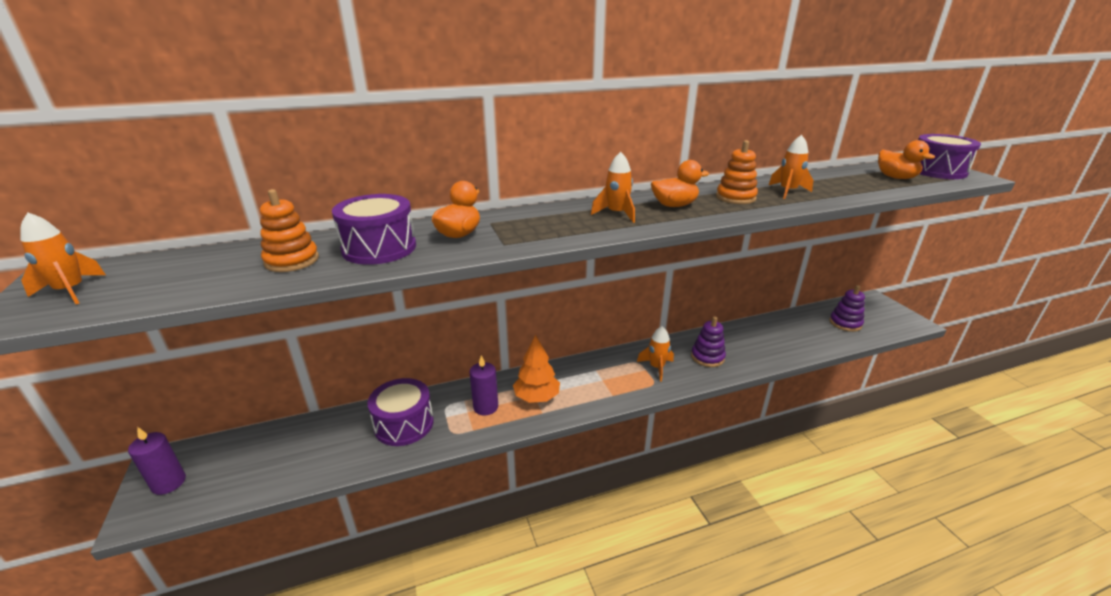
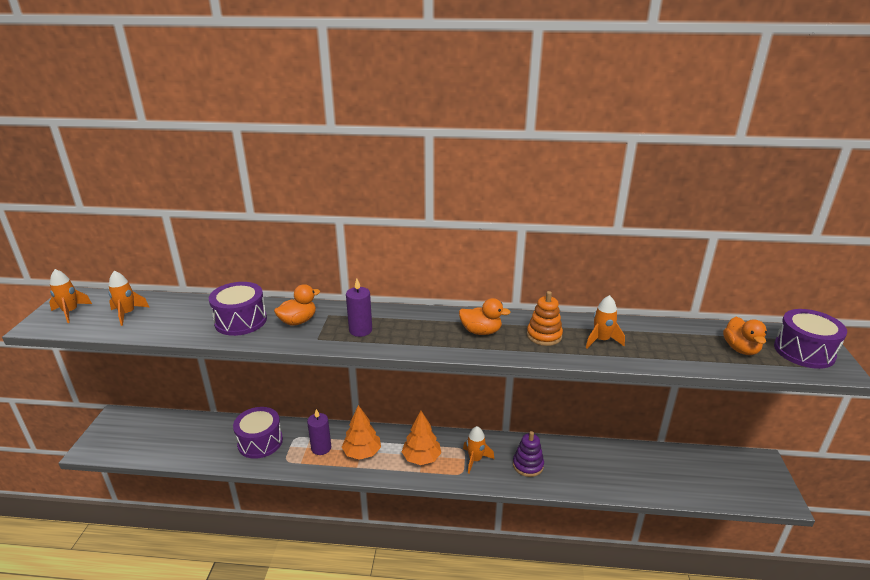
camera: 25 degrees right, 0 degrees up
(169, 483) = (112, 434): purple candle -> purple candle (360, 330)
(292, 261) = (186, 318): orange stacking toy -> none
(603, 382) = (421, 458): none -> orange tree
(616, 214) = (425, 329): orange rocket -> orange rocket (127, 314)
(845, 323) = (700, 476): purple stacking toy -> none

